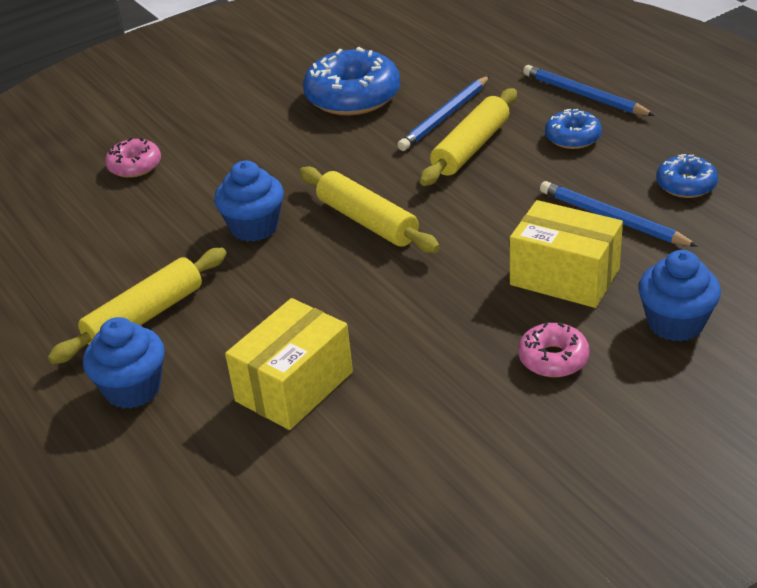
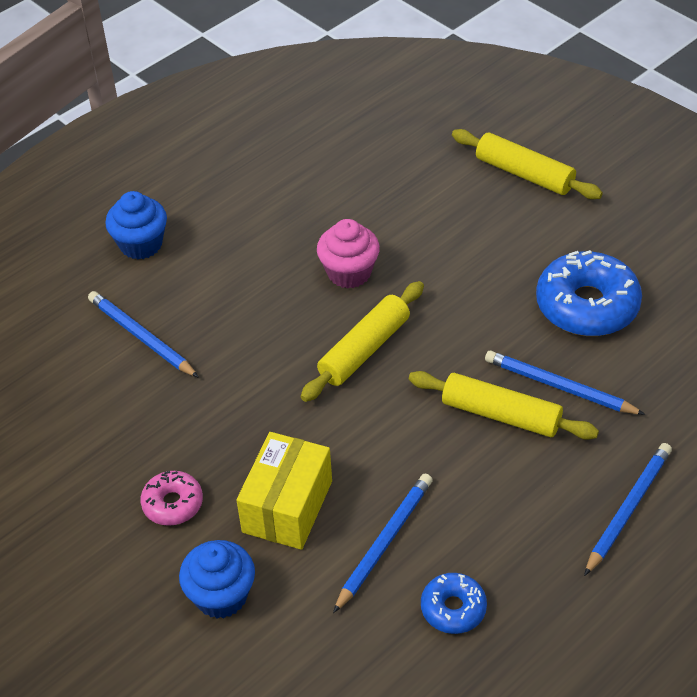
camera: 80 degrees right, 10 degrees up
(135, 166) = (436, 173): pink donut -> none
(144, 317) = (224, 231): yellow rolling pin -> yellow rolling pin (524, 174)
(254, 227) = (349, 273): blue cupcake -> pink cupcake
(294, 386) = (141, 337): yellow box -> blue pencil
(572, 137) = (535, 502): blue donut -> none

